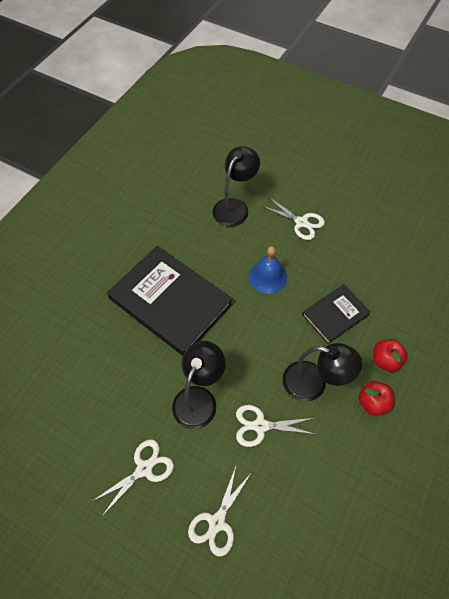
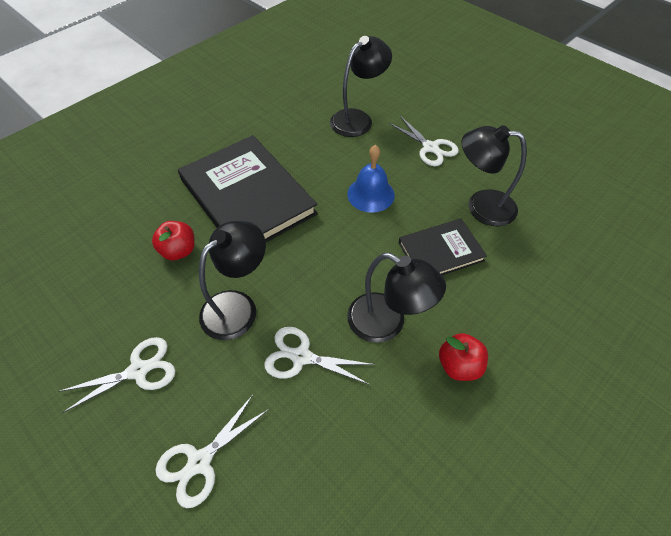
camera: 15 degrees right, 5 degrees down
(354, 268) = (481, 206): none -> black lamp
(385, 360) = (491, 318): red apple -> red apple (179, 251)

